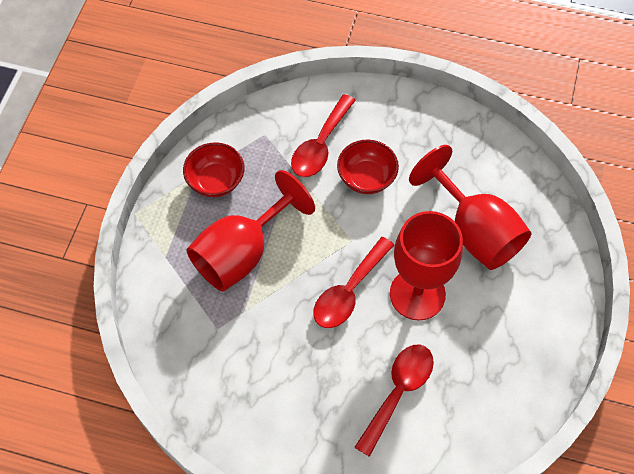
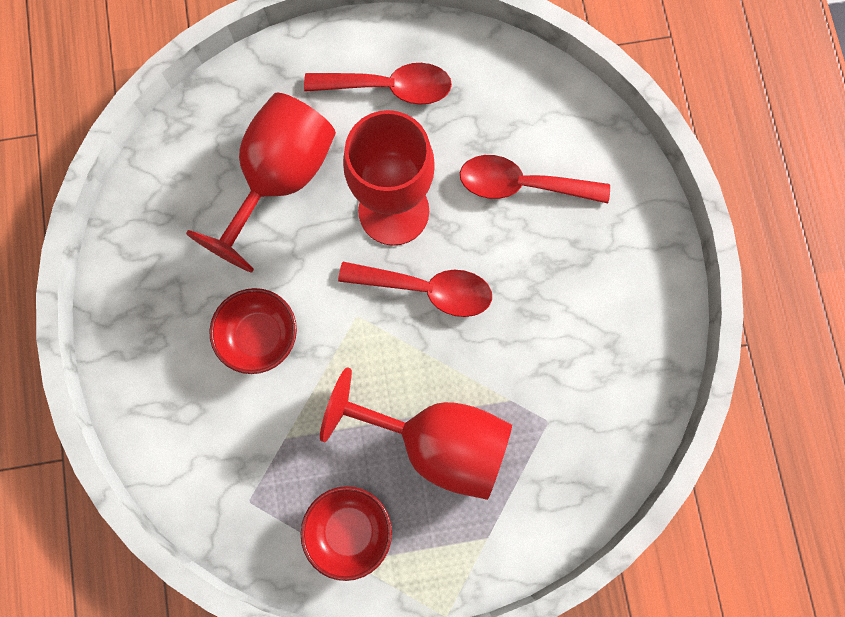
camera: 115 degrees left, 15 degrees up
(320, 145) = (233, 417): red spoon -> red spoon (388, 88)

